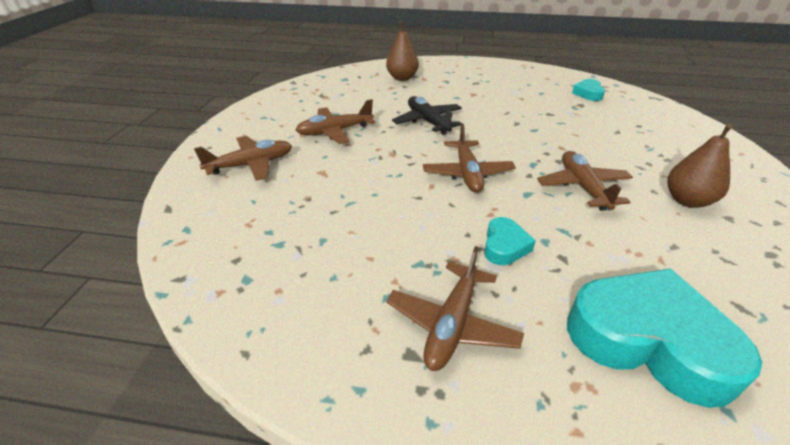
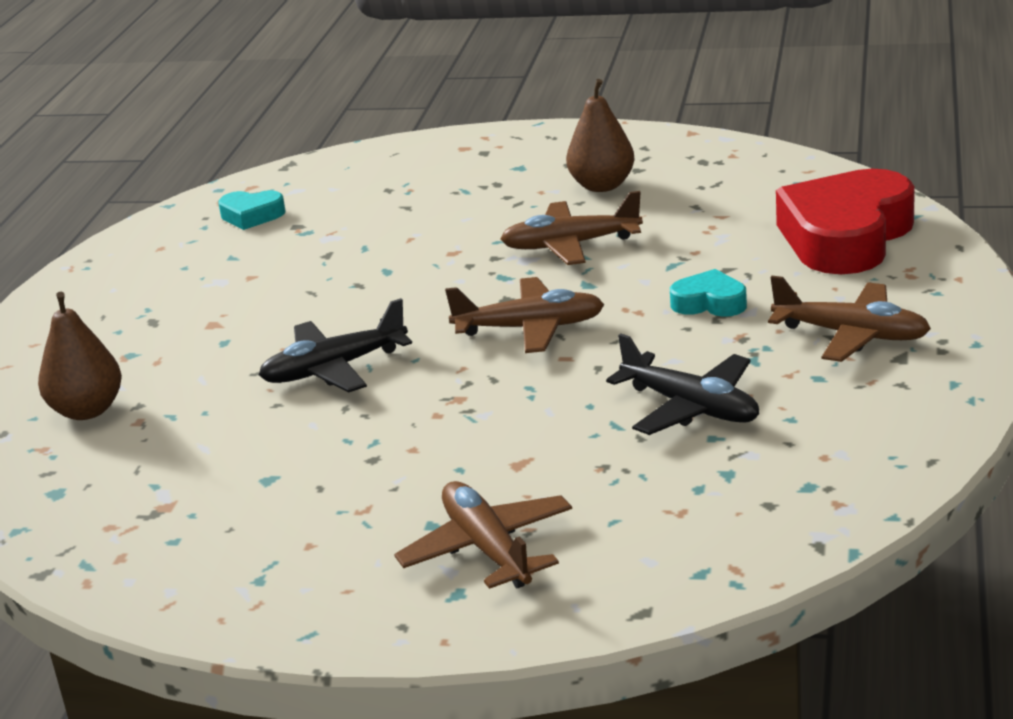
camera: 85 degrees left, 10 degrees down
(335, 132) = (357, 469): brown plane -> none
(360, 232) = (691, 407): none -> black plane
(648, 341) = (846, 237): turquoise heart -> red heart

